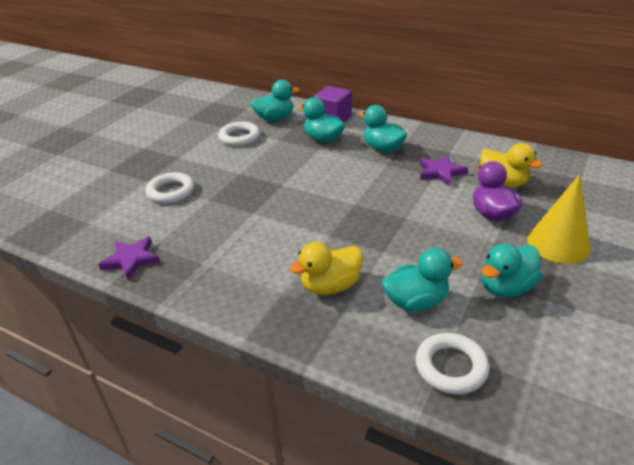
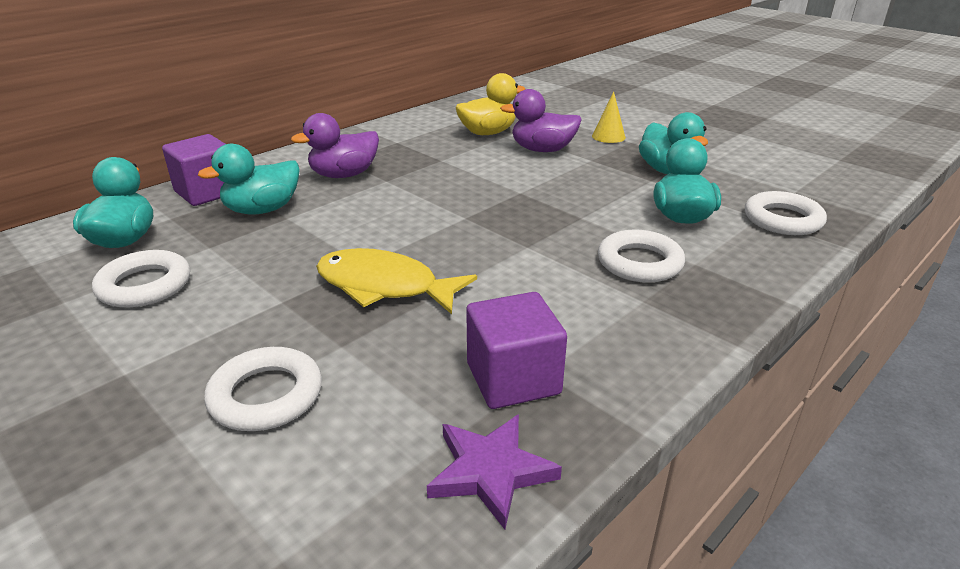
camera: 75 degrees left, 5 degrees down
(194, 254) = (513, 379): none -> purple cube
(262, 197) = (384, 286): none -> yellow fish
(330, 286) = (639, 263): yellow duck -> white ring
(383, 148) = (344, 175): turquoise duck -> purple duck
(440, 172) = (439, 155): purple star -> none
(558, 244) = (608, 136): yellow cone -> yellow cone, size x0.54

